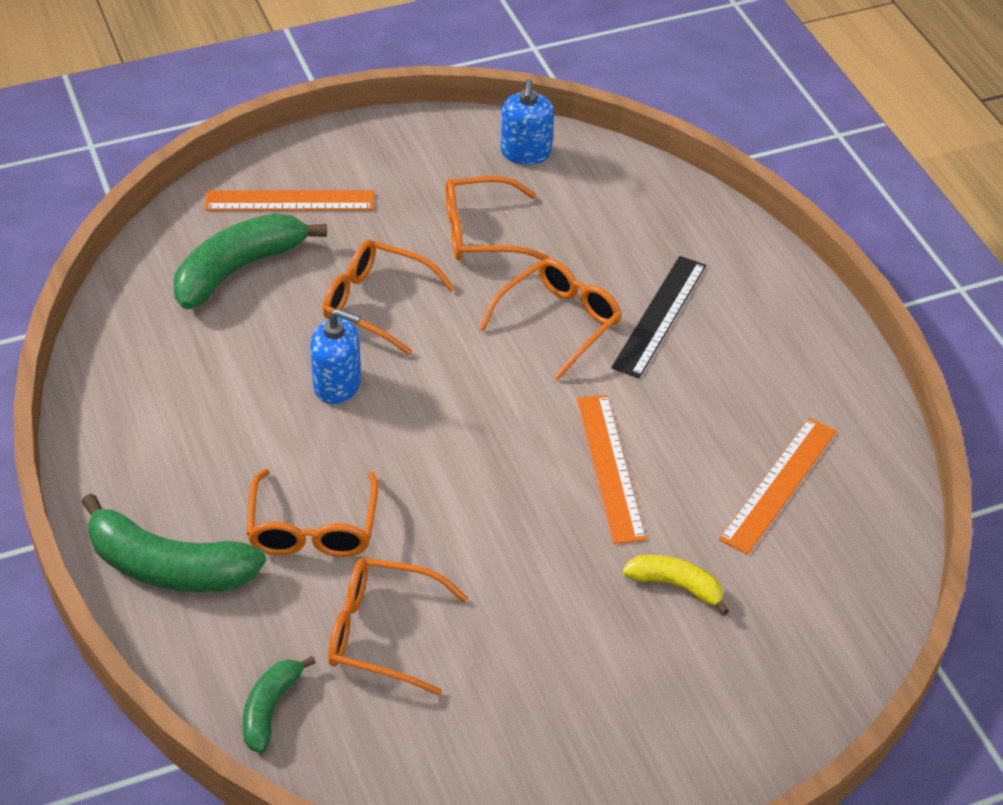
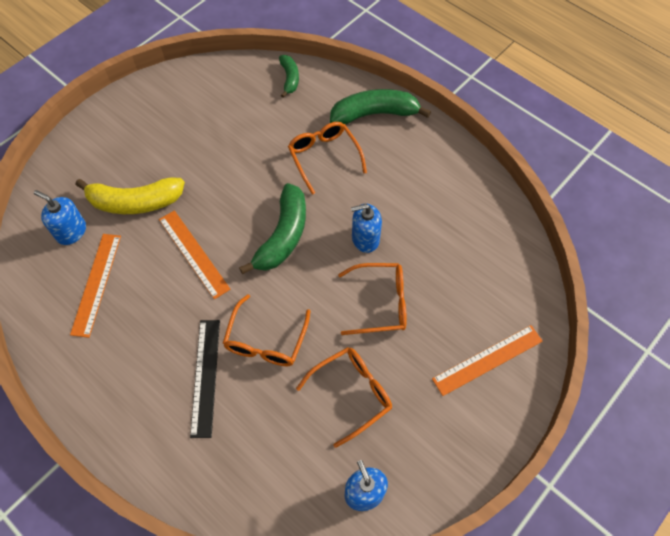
camera: 155 degrees right, 15 degrees up
(238, 269) = (475, 290): green banana -> green banana (283, 236)
(381, 633) = (262, 125): orange glasses -> none
(676, 585) = (135, 202): yellow banana -> yellow banana, size x1.80
(801, 580) = (71, 231): none -> blue soap dispenser

